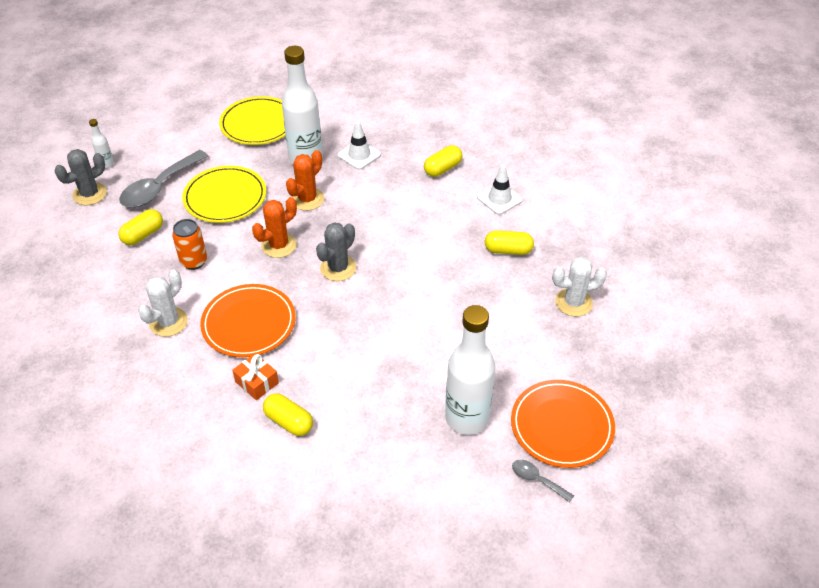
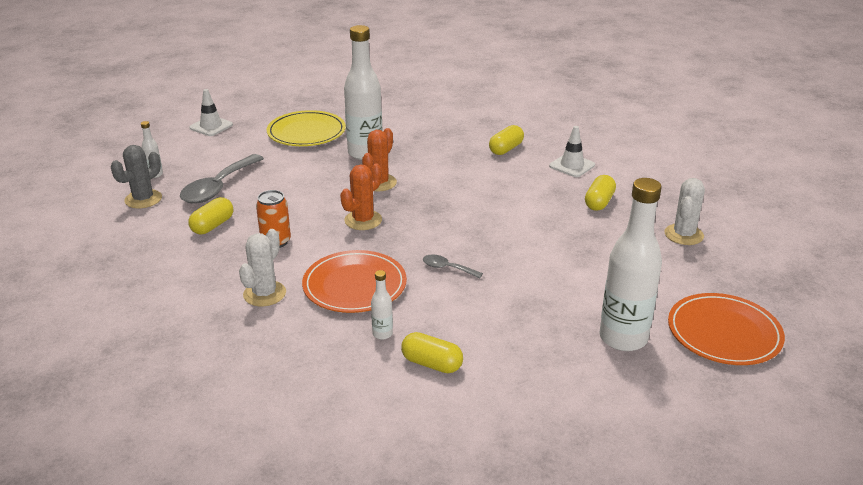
camera: 10 degrees left, 15 degrees down
(225, 197) = (292, 189): yellow plate -> none
(257, 382) = (382, 334): orange gift -> white bottle
(338, 268) = (433, 232): grey cactus -> none
(359, 155) = (418, 146): white traffic cone -> white traffic cone (211, 126)
(508, 250) = (599, 202): yellow capsule -> yellow capsule turned 60 degrees counterclockwise
(537, 480) = (722, 381): grey spoon -> grey spoon (447, 268)
(573, 302) = (683, 235): white cactus -> white cactus turned 45 degrees counterclockwise

